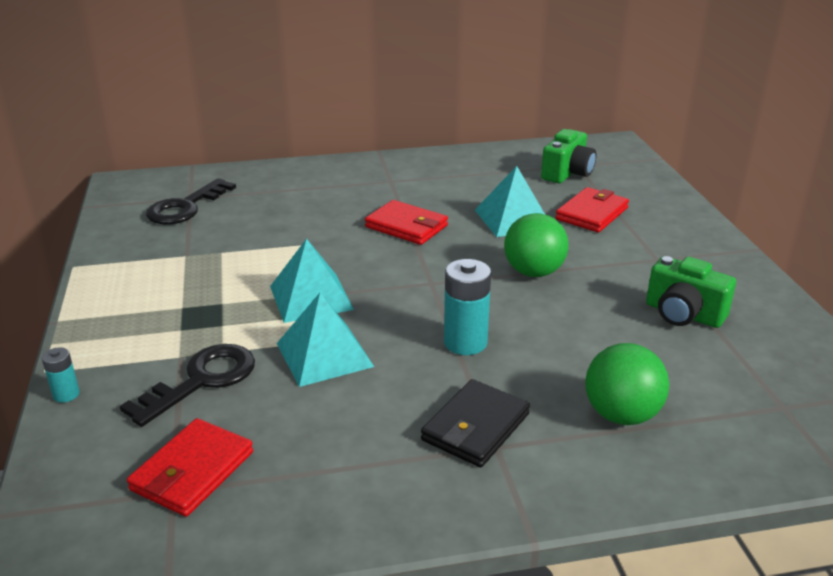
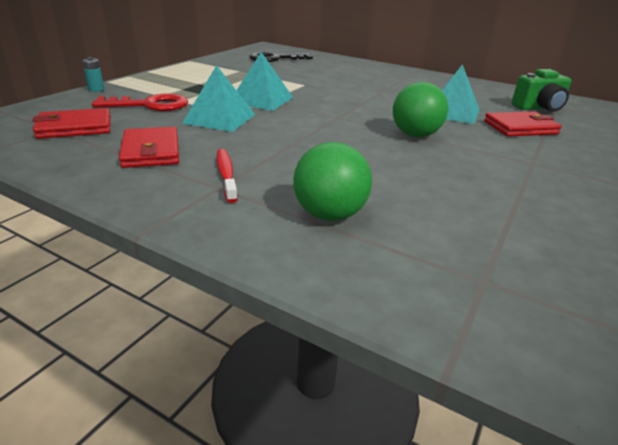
camera: 40 degrees right, 0 degrees up
(202, 380) = (149, 105): black key -> red key
(406, 226) = (373, 95): red wallet -> red wallet (151, 151)
(465, 343) = (302, 143): turquoise battery -> none
(475, 427) = (226, 175): black wallet -> red toothbrush
(683, 314) = (496, 194): green camera -> none

